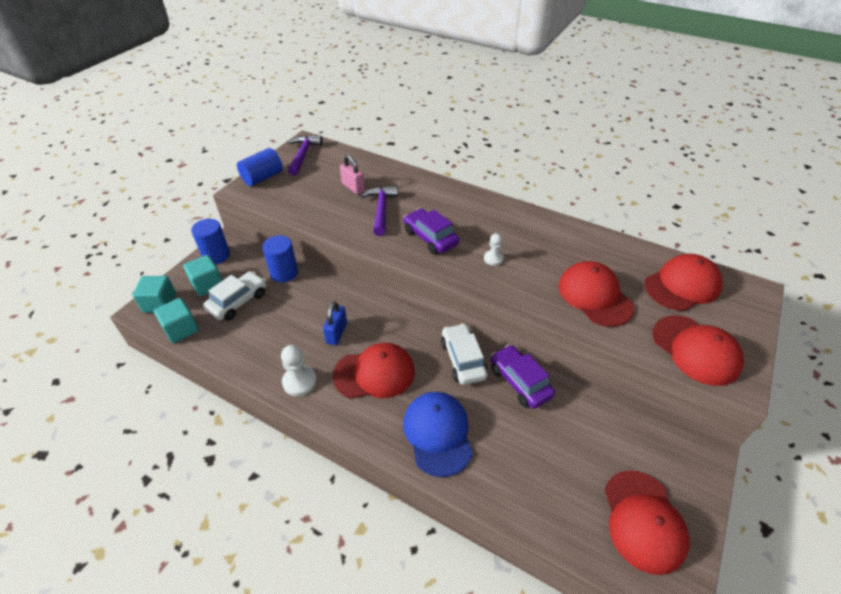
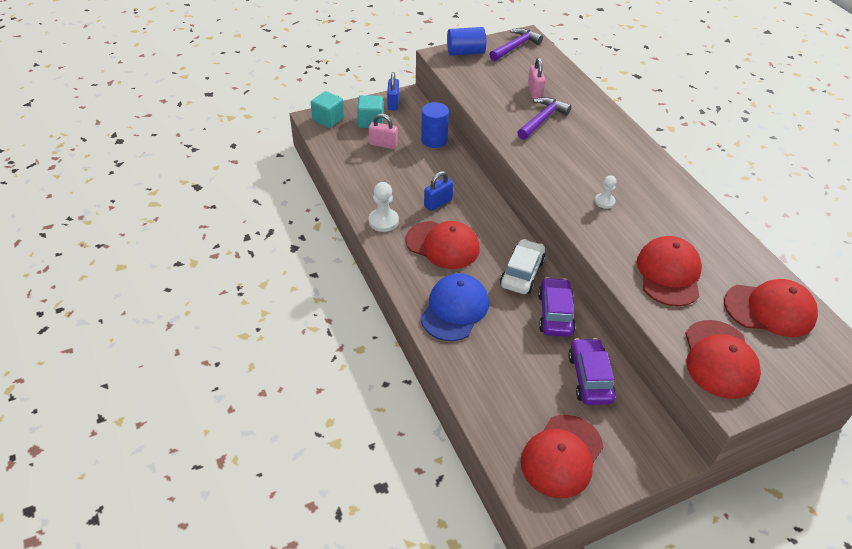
camera: 35 degrees right, 0 degrees up
(181, 329) = (329, 144): turquoise cube -> none
(216, 255) = (393, 103): blue cylinder -> blue padlock
(238, 301) = (383, 144): white car -> pink padlock
(430, 237) = (564, 160): purple car -> purple car (590, 378)

